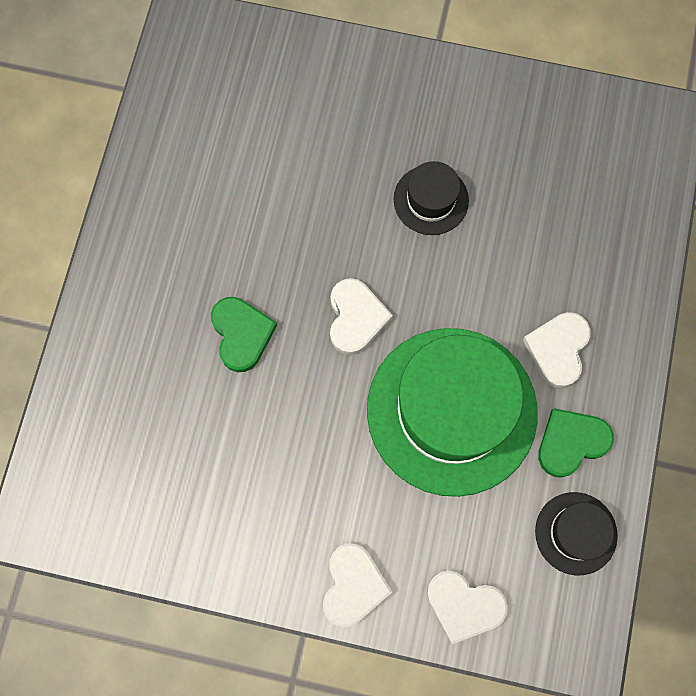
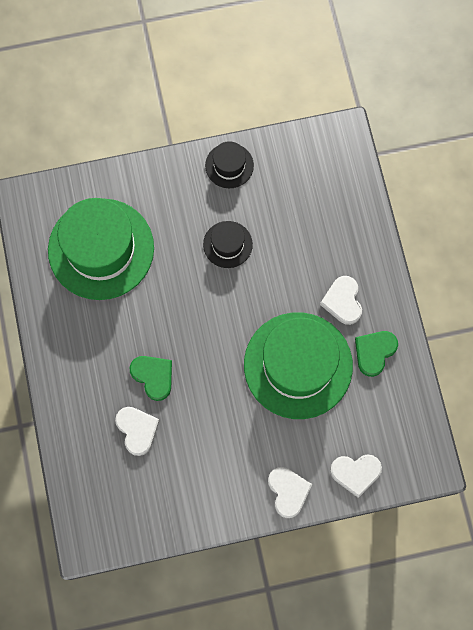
camera: 25 degrees left, 0 degrees up
(255, 131) = (101, 249): none -> green hat
(356, 318) = (216, 336): white heart -> white heart (137, 430)
(576, 533) = (400, 403): black hat -> black hat (229, 165)

